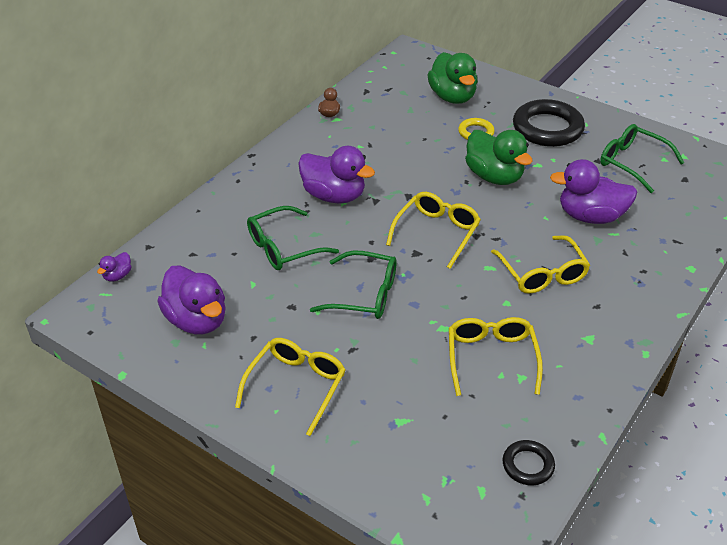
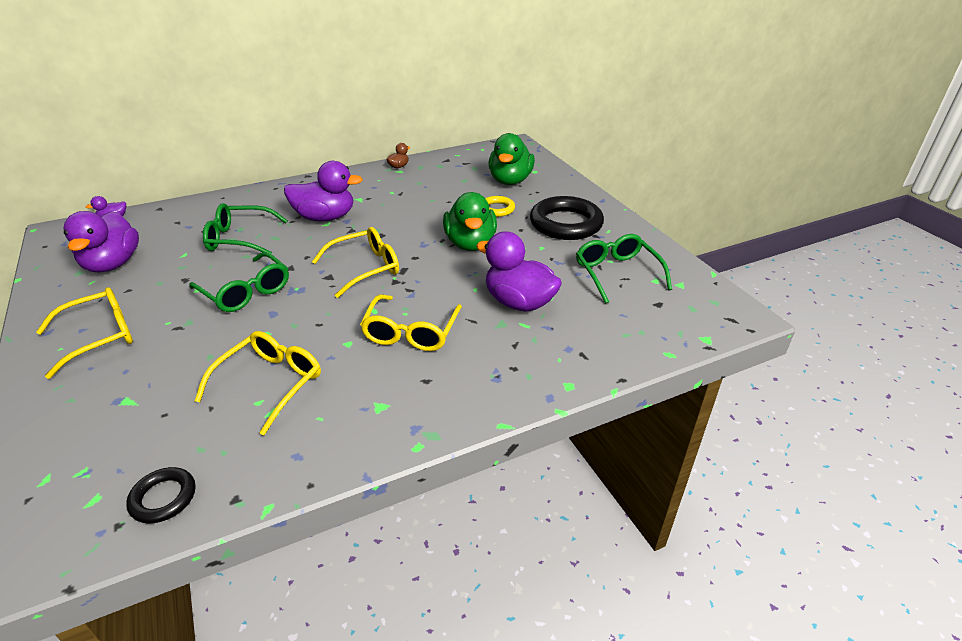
camera: 30 degrees right, 5 degrees down
(334, 196) = (325, 217): purple duck -> purple duck turned 60 degrees counterclockwise

